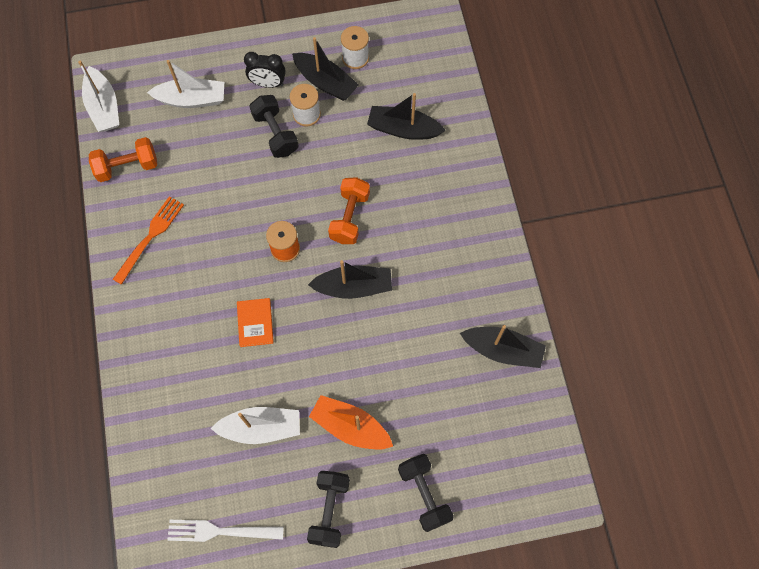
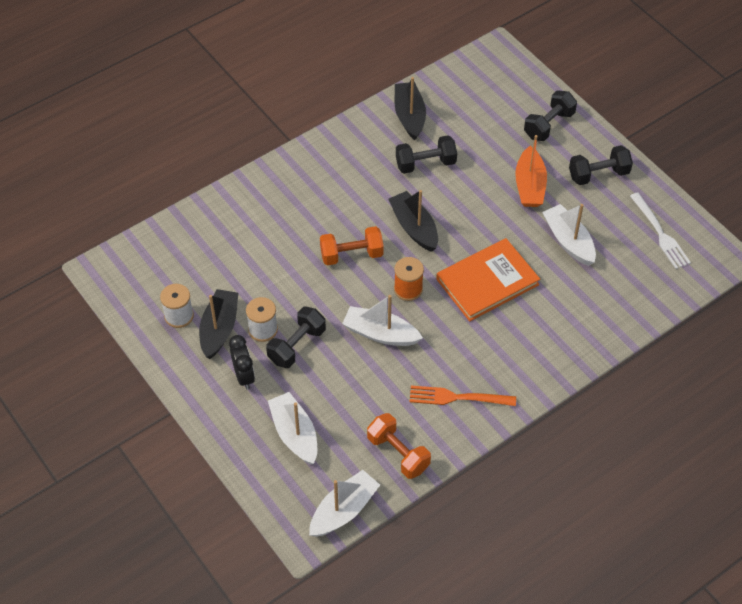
camera: 115 degrees left, 15 degrees down
(250, 204) = (380, 334): none -> white boat
(255, 323) = (487, 282): orange book -> orange book, size x1.93
(403, 129) = (241, 249): black boat -> none
(429, 335) = (425, 164): none -> black dumbbell

